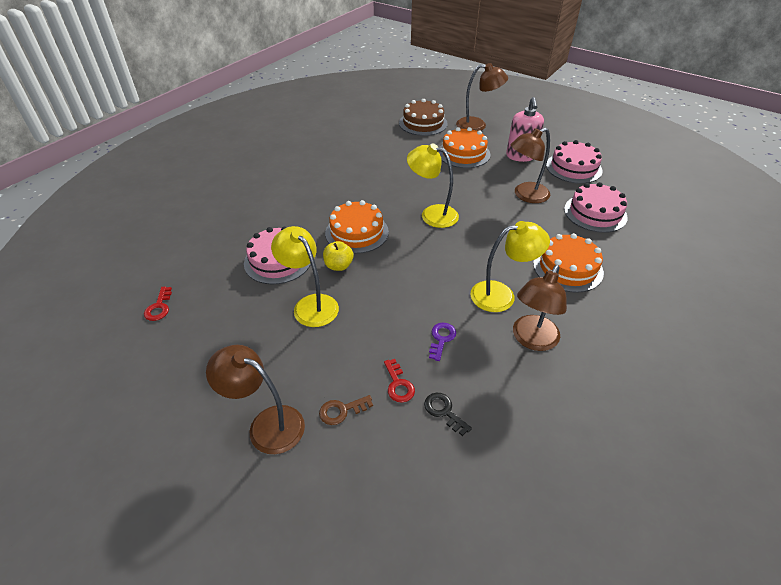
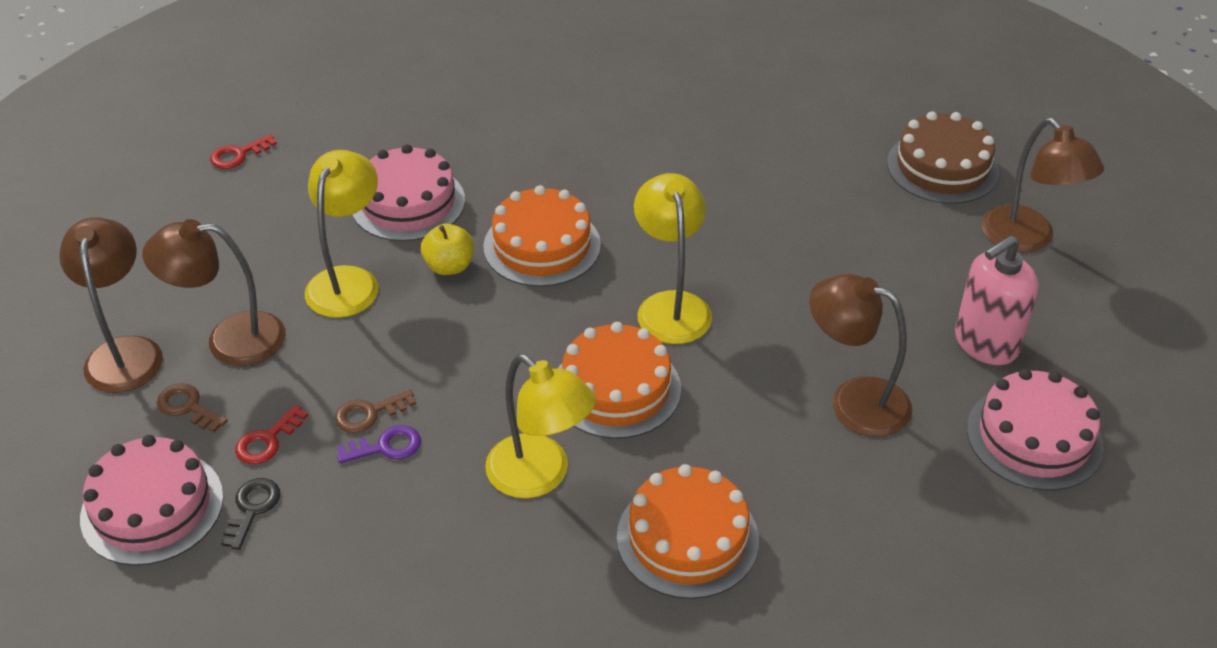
camera: 55 degrees right, 0 degrees up
(413, 336) = (369, 414): none -> brown key
(463, 153) = (901, 263): orange cake -> orange cake (616, 388)
(532, 340) = (464, 554): brown lamp -> brown lamp (230, 340)
(595, 213) = (901, 523): pink cake -> pink cake (152, 507)

